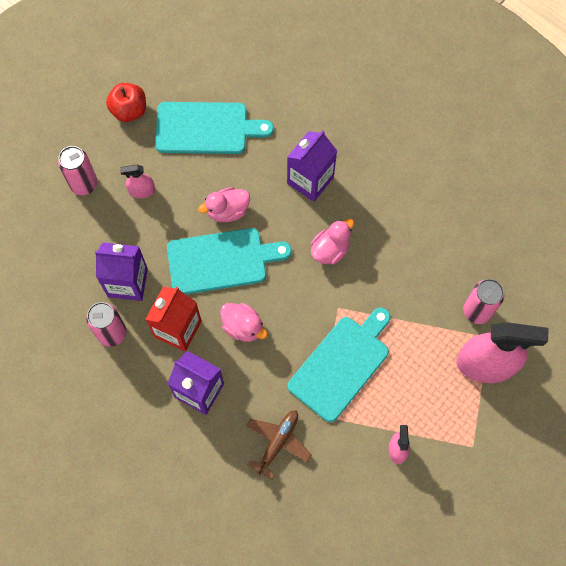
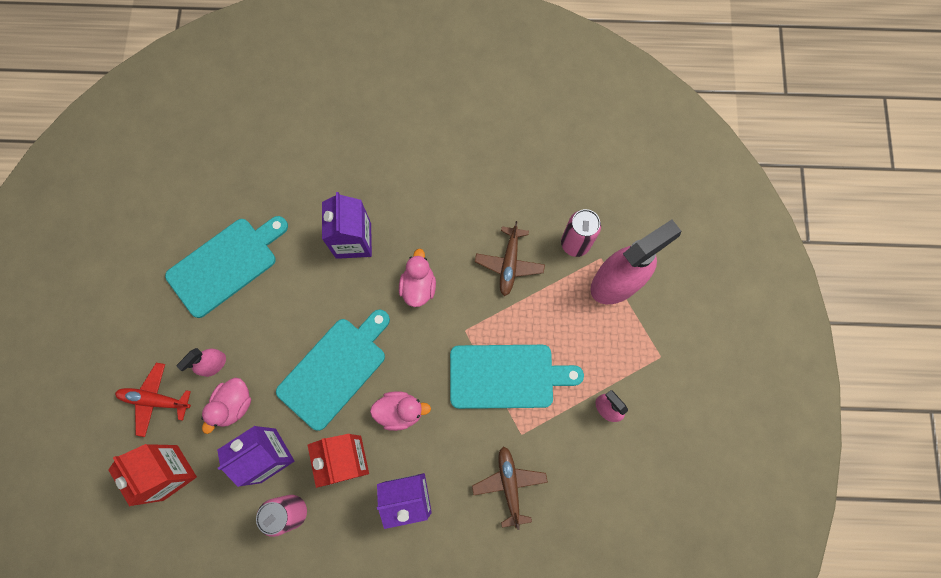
camera: 40 degrees left, 5 degrees up
(54, 241) = (170, 472): none -> red carton
(84, 184) = (155, 400): pink can -> red plane
(129, 110) = (142, 301): red apple -> none
(227, 211) = (304, 322): pink duck -> pink duck (233, 405)
(341, 365) = (506, 376): turquoise cutting board -> turquoise cutting board turned 90 degrees clockwise
(412, 286) = (509, 264): none -> brown plane

